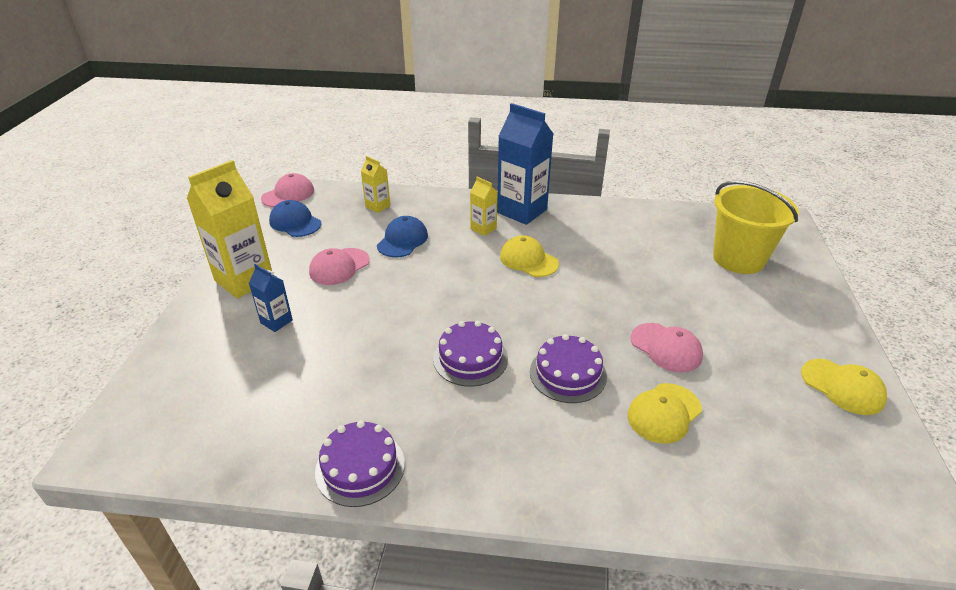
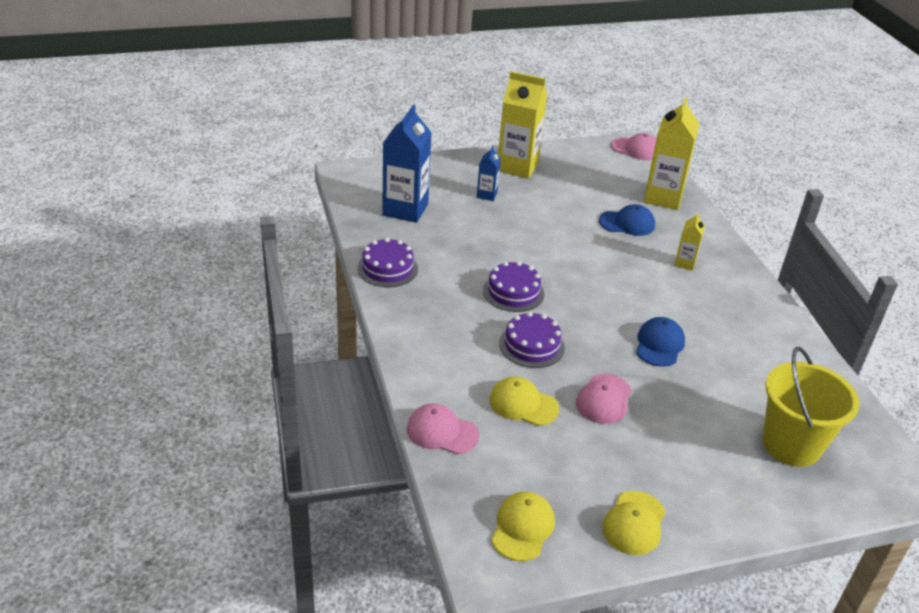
camera: 65 degrees right, 0 degrees up
(295, 222) = (602, 165): blue cap -> blue cap (659, 344)
(339, 267) = (566, 202): pink cap -> pink cap (442, 432)
(378, 206) = (663, 197): yellow carton -> yellow carton, size x2.02
(522, 211) = (736, 280): blue carton -> blue carton (405, 209)
(528, 260) = (661, 299): yellow cap -> yellow cap (522, 528)

